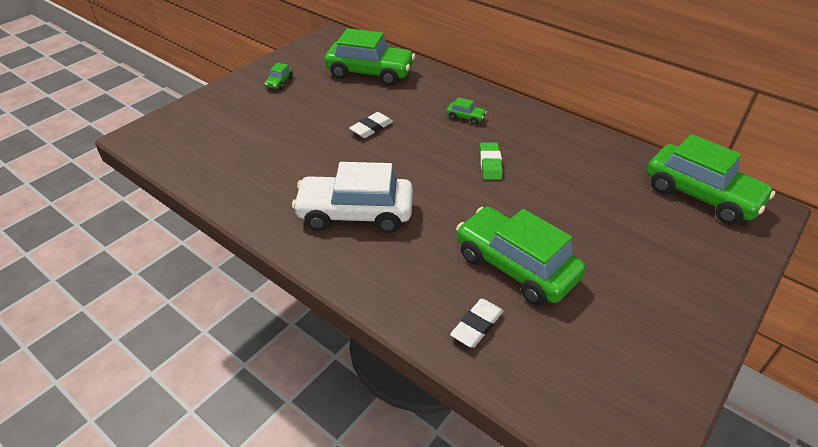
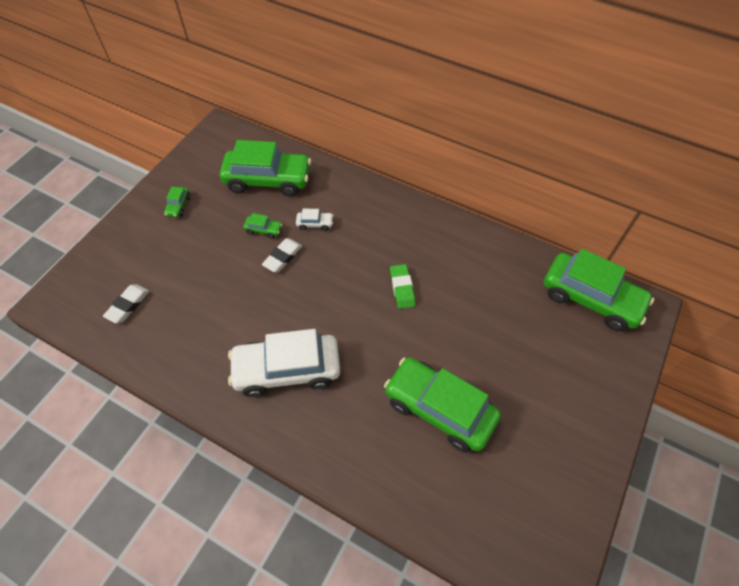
camera: 10 degrees left, 15 degrees up
(409, 107) = (315, 224): none -> white car
(465, 117) = (371, 229): green car -> green car (263, 230)
(477, 326) = (414, 481): white eraser -> white eraser (128, 305)

